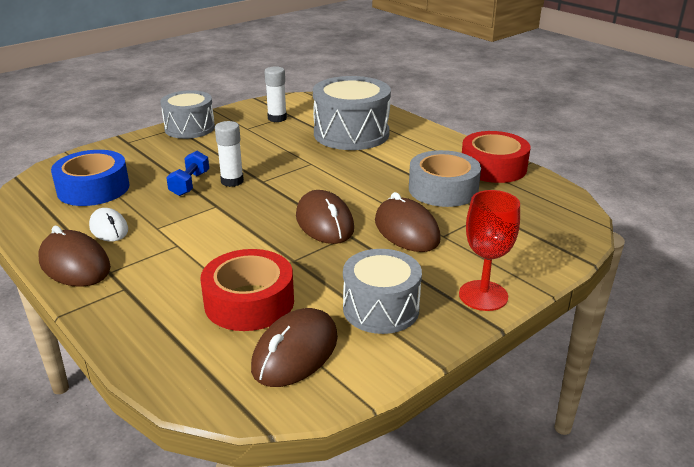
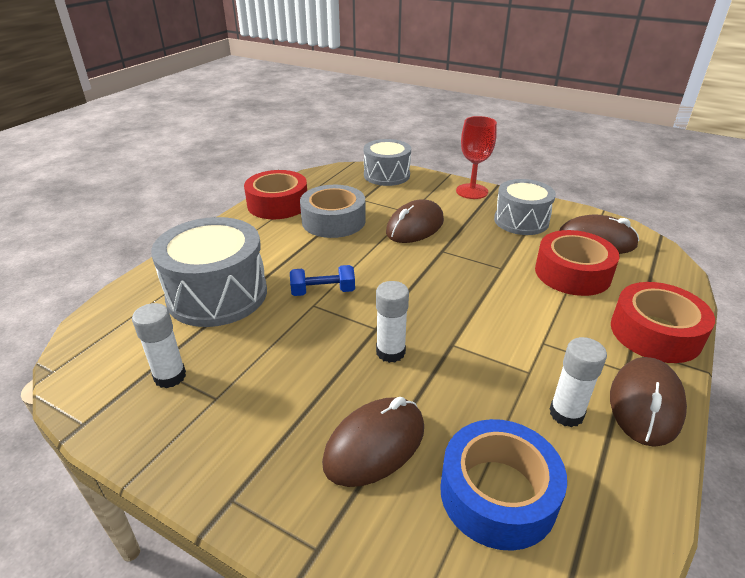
camera: 110 degrees left, 5 degrees up
(109, 228) = (566, 413): white mouse -> white glue stick
(124, 311) = (655, 333): none -> red tape
(189, 128) = (230, 476): grey drum -> grey drum (386, 175)
(190, 184) = (419, 387): blue dumbbell -> blue dumbbell (323, 291)
(324, 222) = (433, 266): brown mouse -> brown mouse (374, 445)

